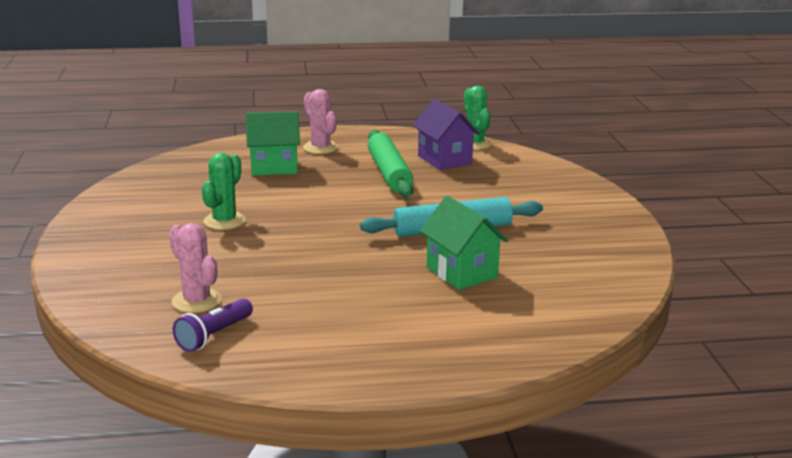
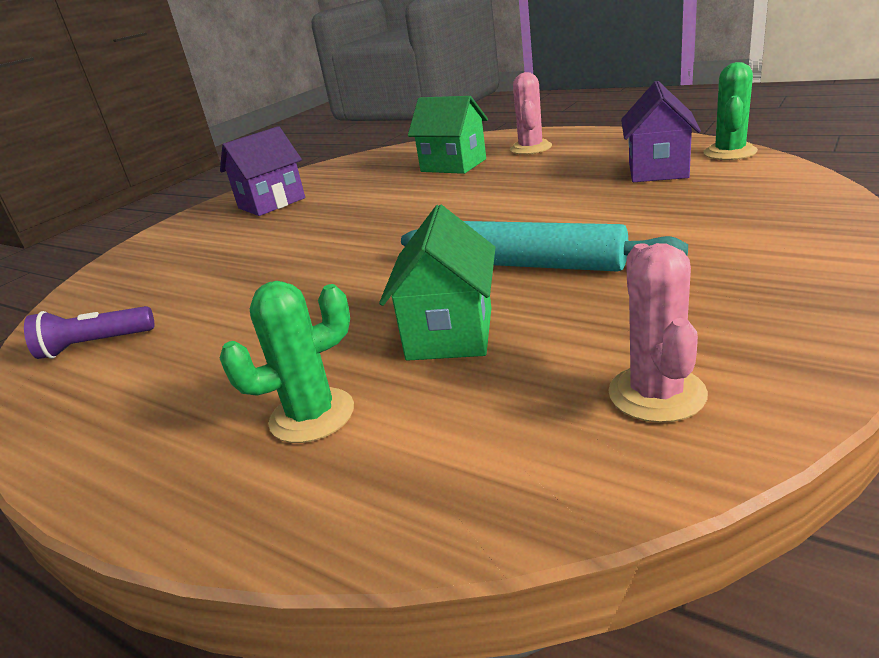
camera: 45 degrees right, 5 degrees up
(145, 217) = (271, 203): none -> purple house
(196, 301) = (154, 299): pink cactus -> pink cactus (657, 394)
(224, 221) = (320, 216): green cactus -> green cactus (312, 415)
(389, 173) = (564, 181): green rolling pin -> none

